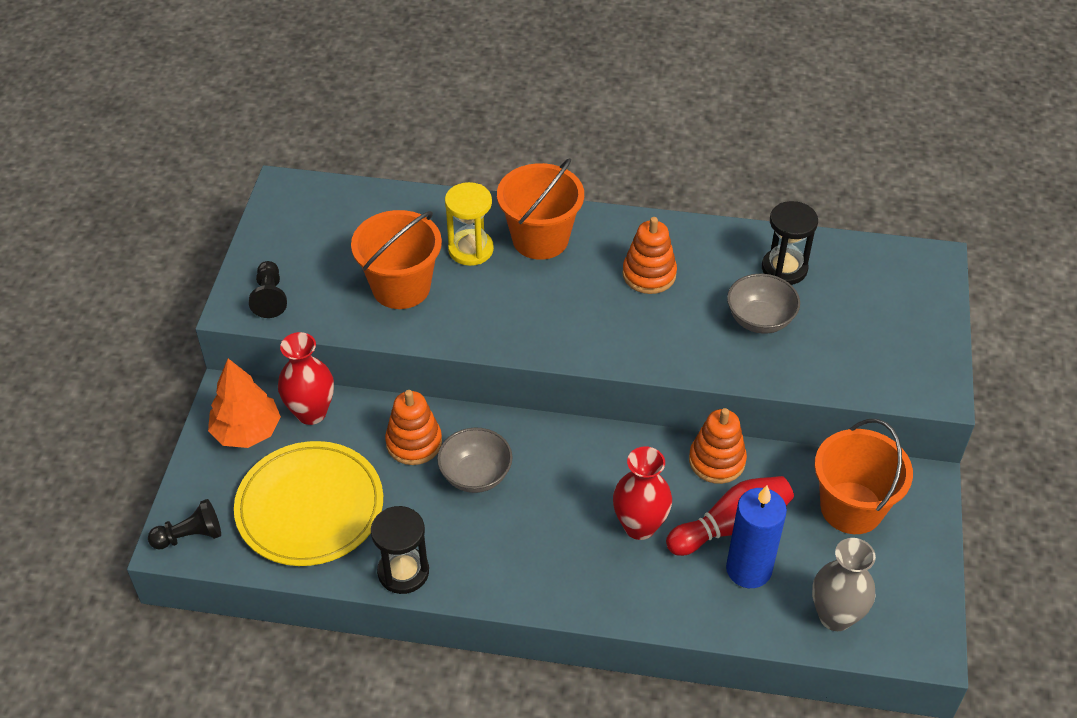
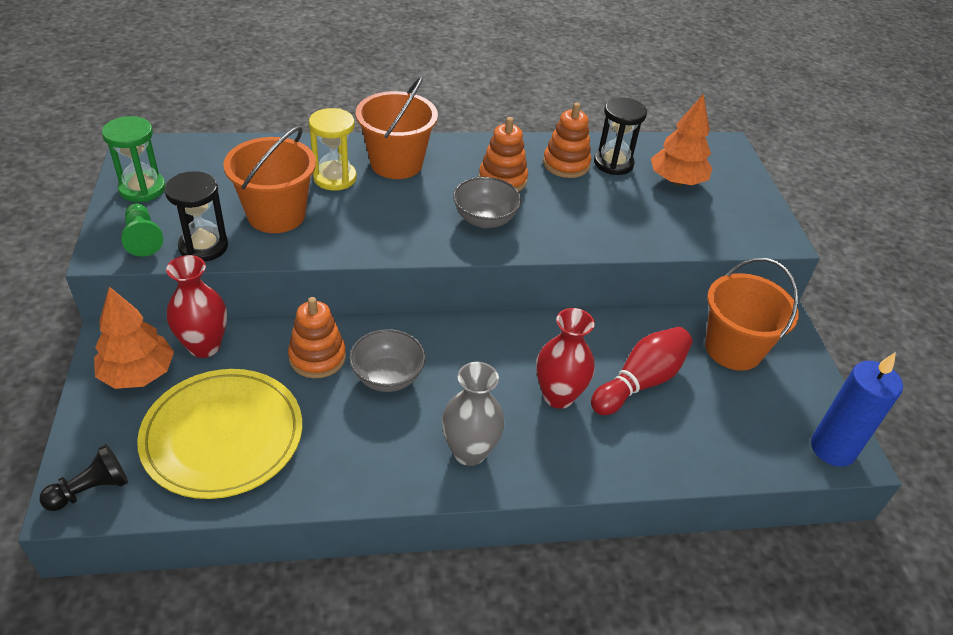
camera: 20 degrees left, 5 degrees down
(270, 297) = (143, 238): black pawn -> green pawn
(279, 239) = (142, 189): none -> green hourglass
(403, 572) = (340, 482): black hourglass -> black hourglass (203, 246)
(717, 461) = (604, 329): orange stacking toy -> orange stacking toy (566, 164)
(748, 569) = (670, 416): blue candle -> blue candle (832, 449)
(760, 320) = (611, 202): grey bowl -> grey bowl (485, 219)
(835, 616) = (763, 443): grey vase -> grey vase (469, 451)
(849, 302) = (676, 181): none -> orange tree

